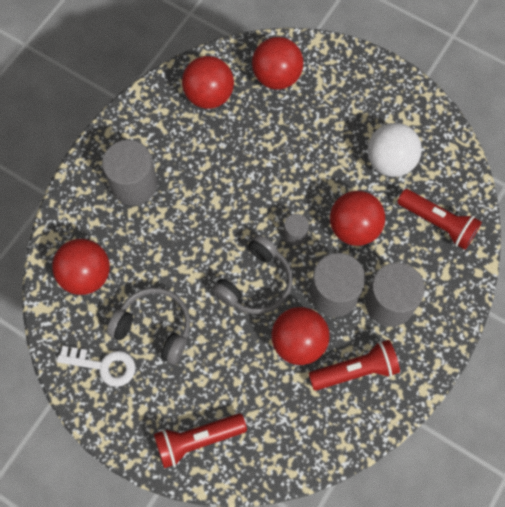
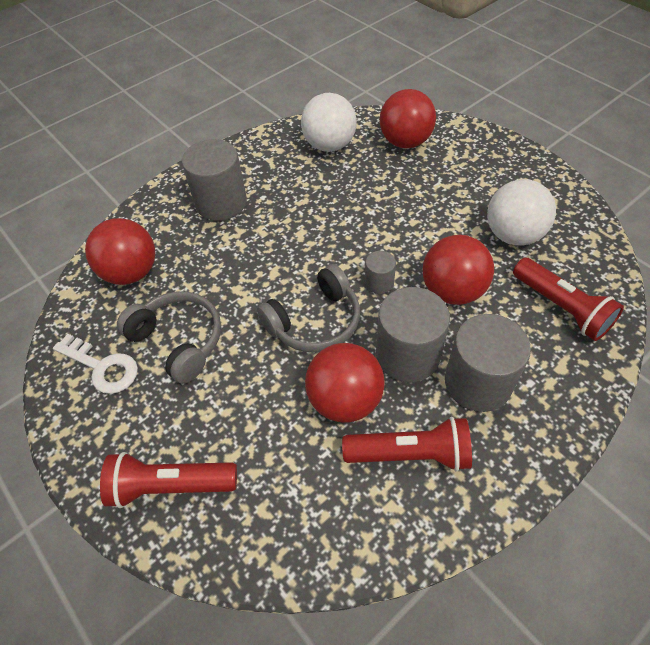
camera: 20 degrees right, 15 degrees down
(209, 95) = (329, 145): red ball -> white ball

